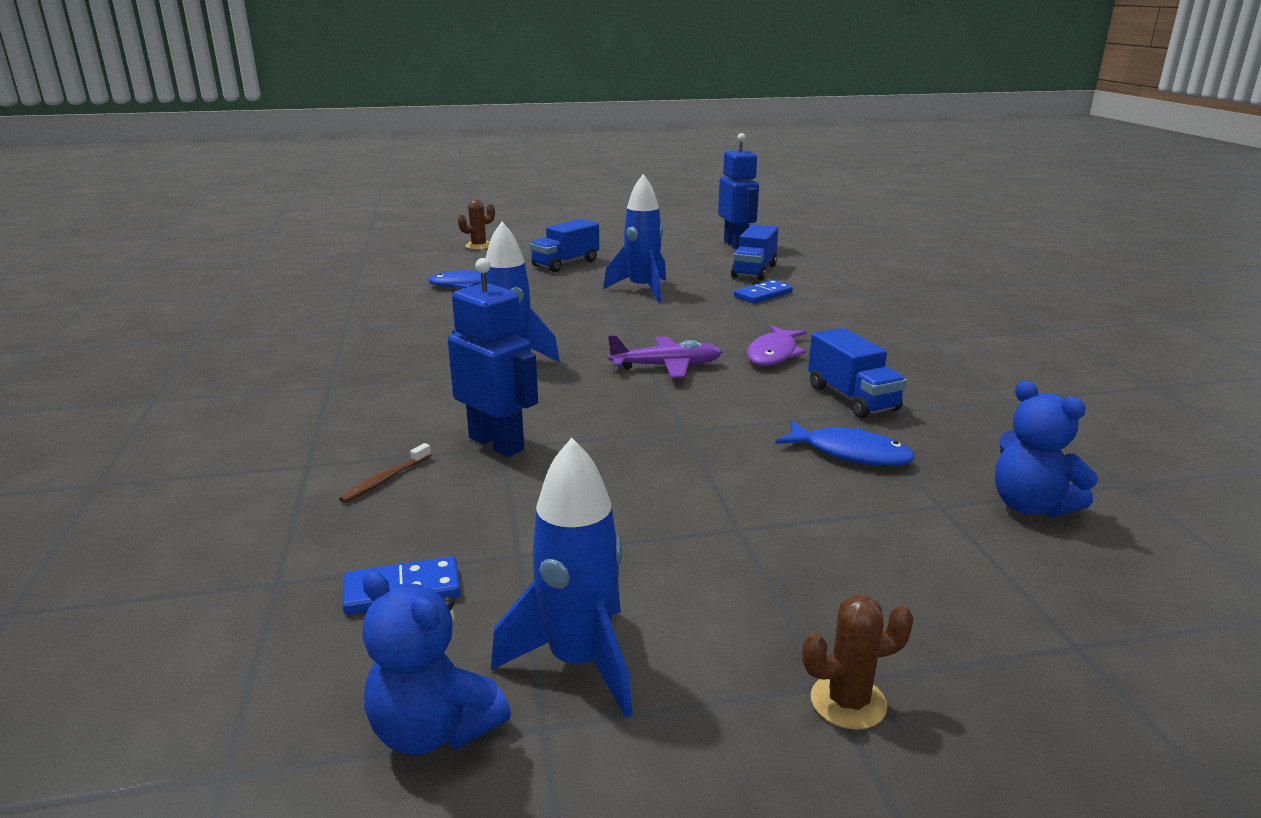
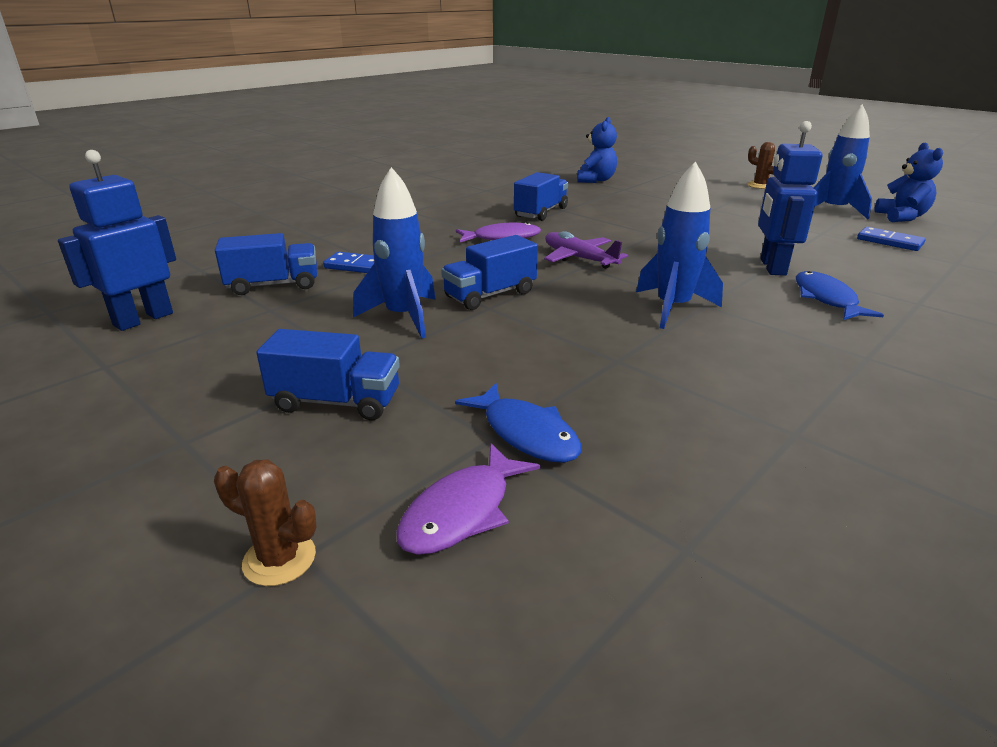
camera: 125 degrees left, 5 degrees up
(385, 479) = (866, 277): brown toothbrush -> none
(447, 267) = (462, 512): none -> purple fish
(639, 317) = (490, 295): none -> blue truck
(850, 453) = (607, 204): blue fish -> blue fish (826, 299)

